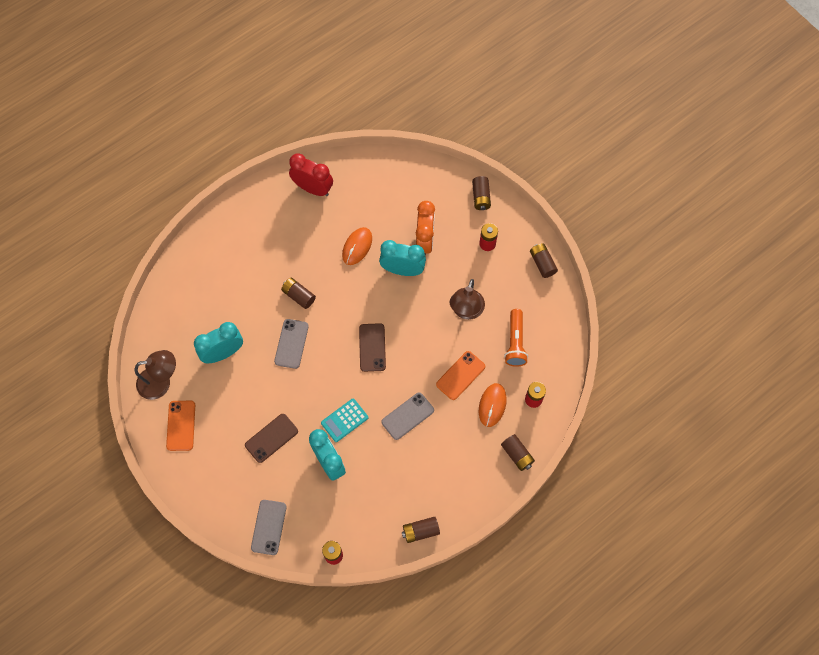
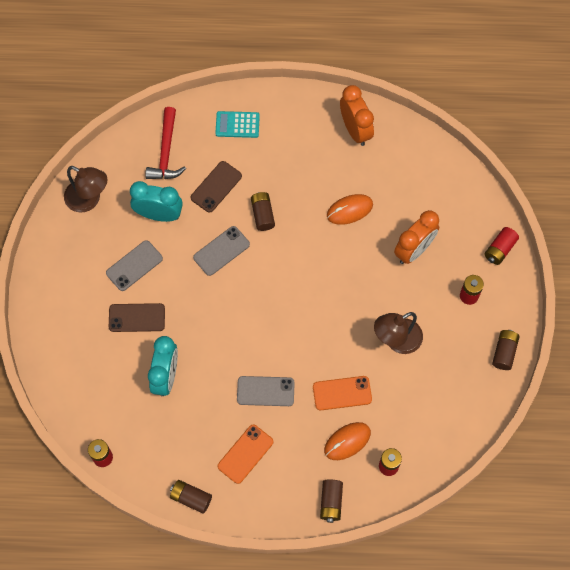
camera: 40 degrees right, 0 degrees up
(181, 425) = (74, 249): orange phone -> orange phone (245, 454)
(189, 304) = (166, 152): none -> red hammer
(268, 527) = (71, 390): grey phone -> grey phone (134, 266)
(313, 188) = (355, 130): red clock -> orange clock
(344, 420) = (209, 351): turquoise calculator -> turquoise calculator (237, 125)
(372, 347) = (286, 308): brown phone -> brown phone (216, 187)
(402, 270) = (372, 261): turquoise clock -> none
(481, 197) = (500, 249): brown battery -> red battery
(515, 342) = (416, 403): orange flashlight -> none

